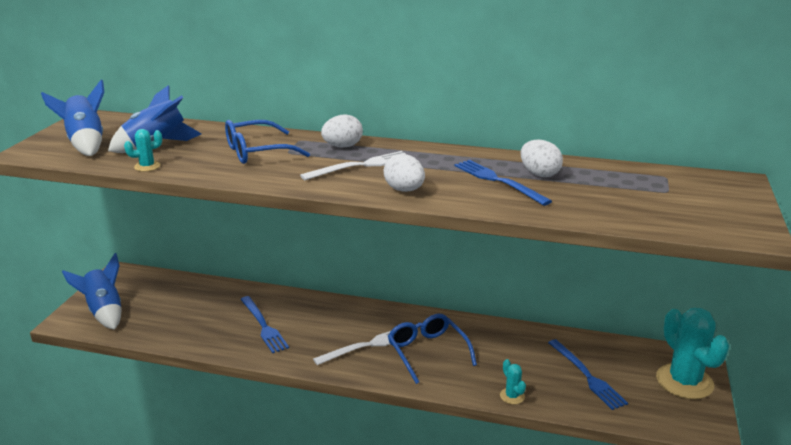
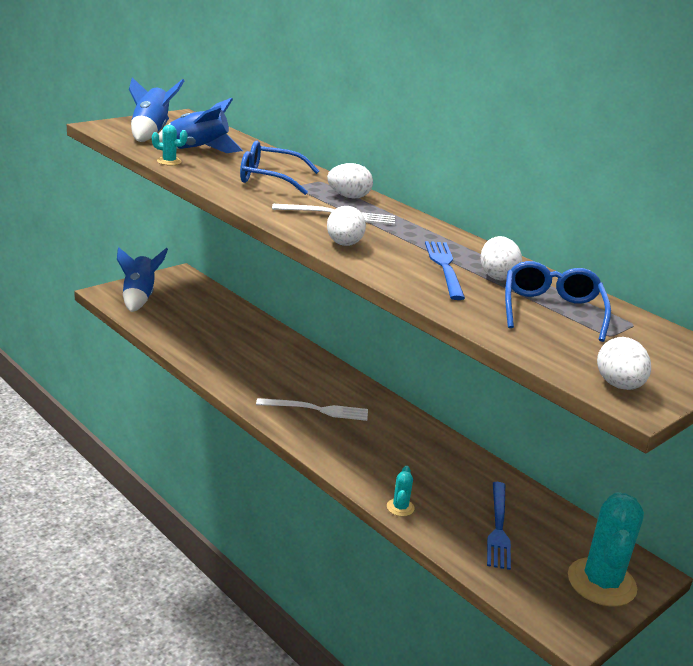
camera: 30 degrees right, 0 degrees up
(263, 326) = (247, 357): blue fork -> none
(427, 352) = (364, 438): blue glasses -> blue glasses (551, 310)
(730, 227) = (618, 385): none -> white egg

